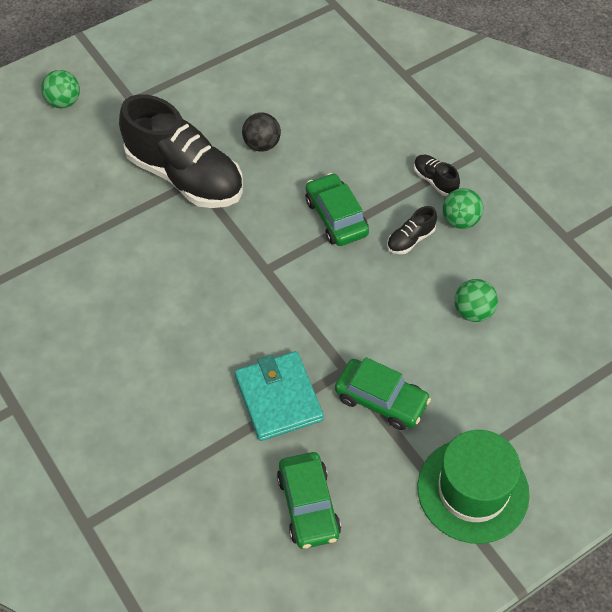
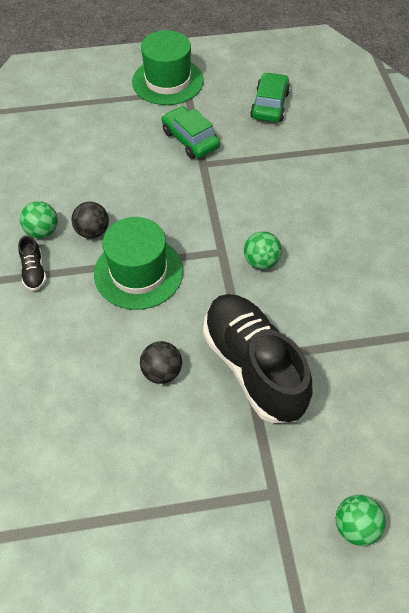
camera: 155 degrees left, 0 degrees up
(278, 398) = (259, 163): turquoise wallet -> none
(336, 217) = (138, 272): green car -> green hat
(410, 239) = (92, 231): black shoe -> black ball
(473, 312) = (88, 167): green ball -> green ball (261, 261)

